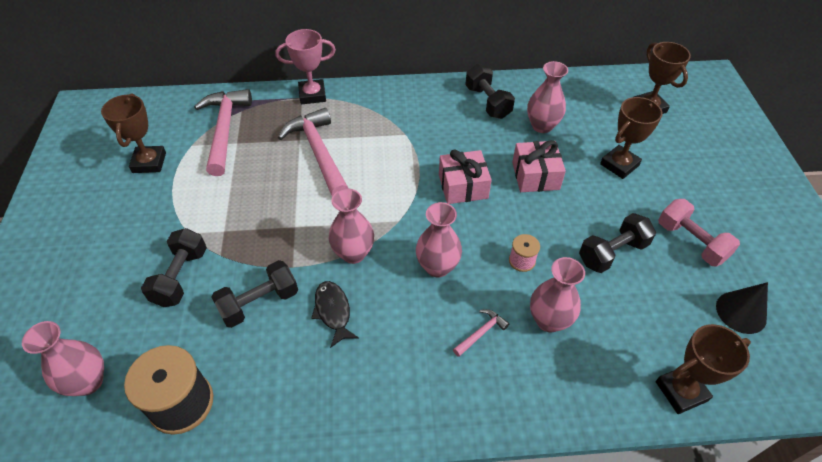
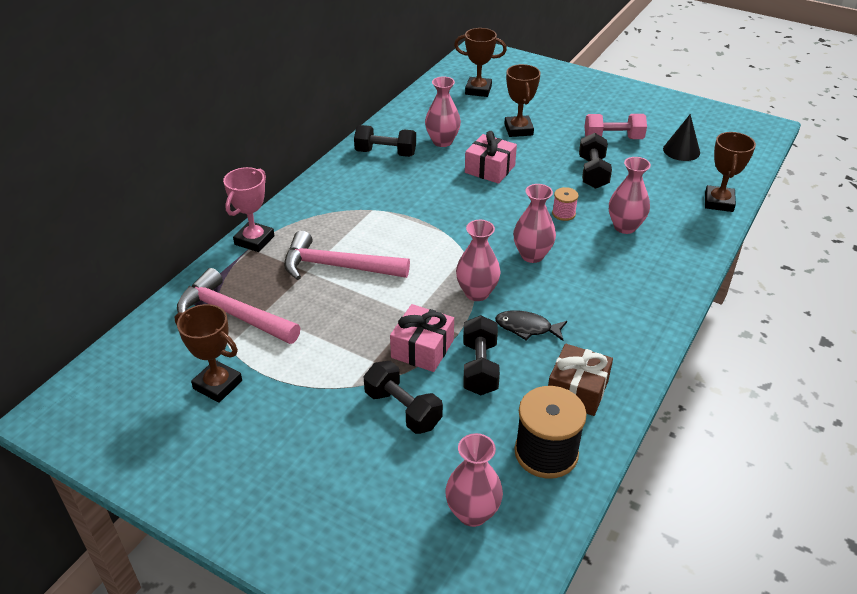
camera: 55 degrees left, 10 degrees down
(274, 391) = (577, 390): none -> brown gift
(463, 186) = (464, 207): pink gift -> pink gift (422, 349)
(481, 333) = (610, 261): pink hammer -> none

